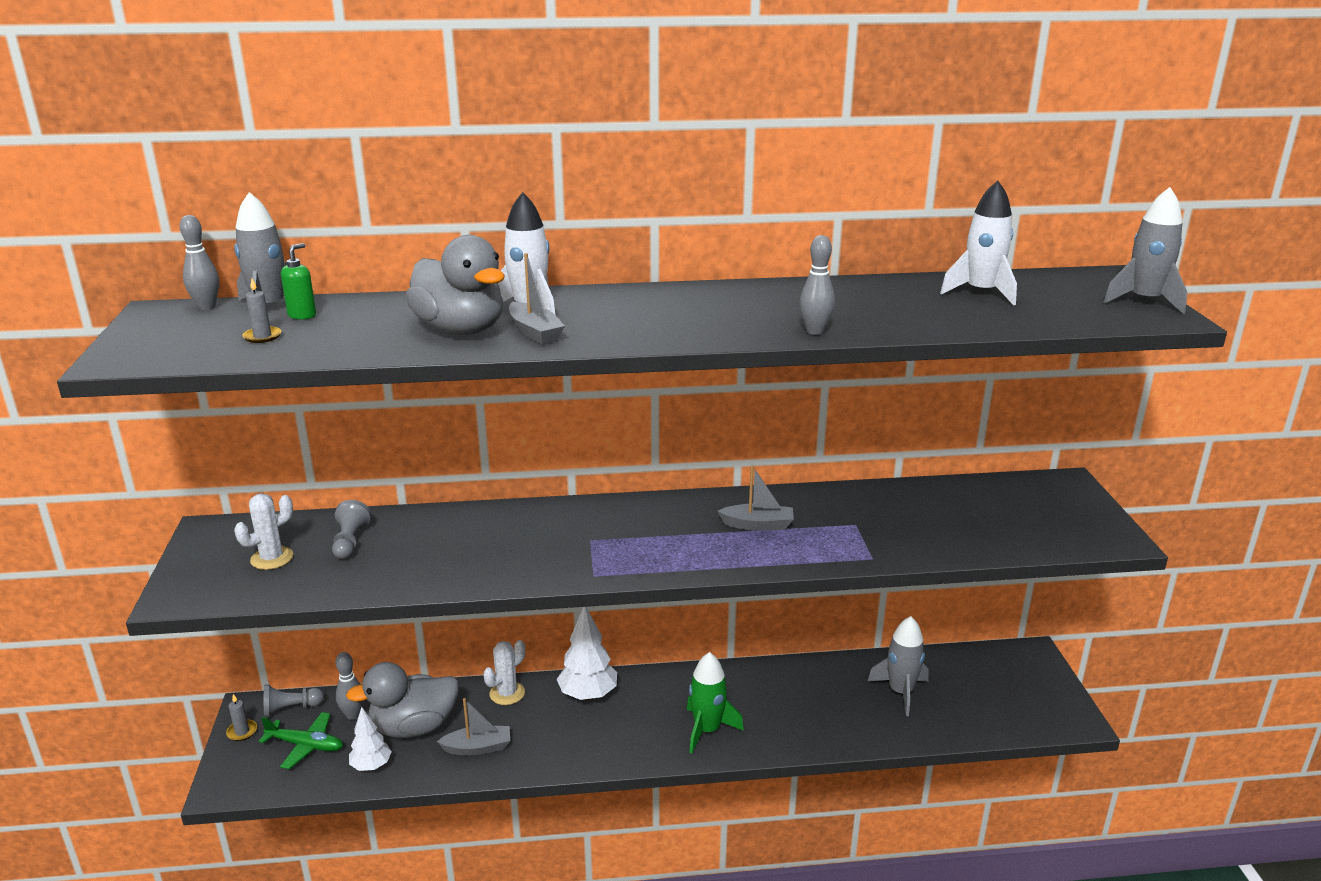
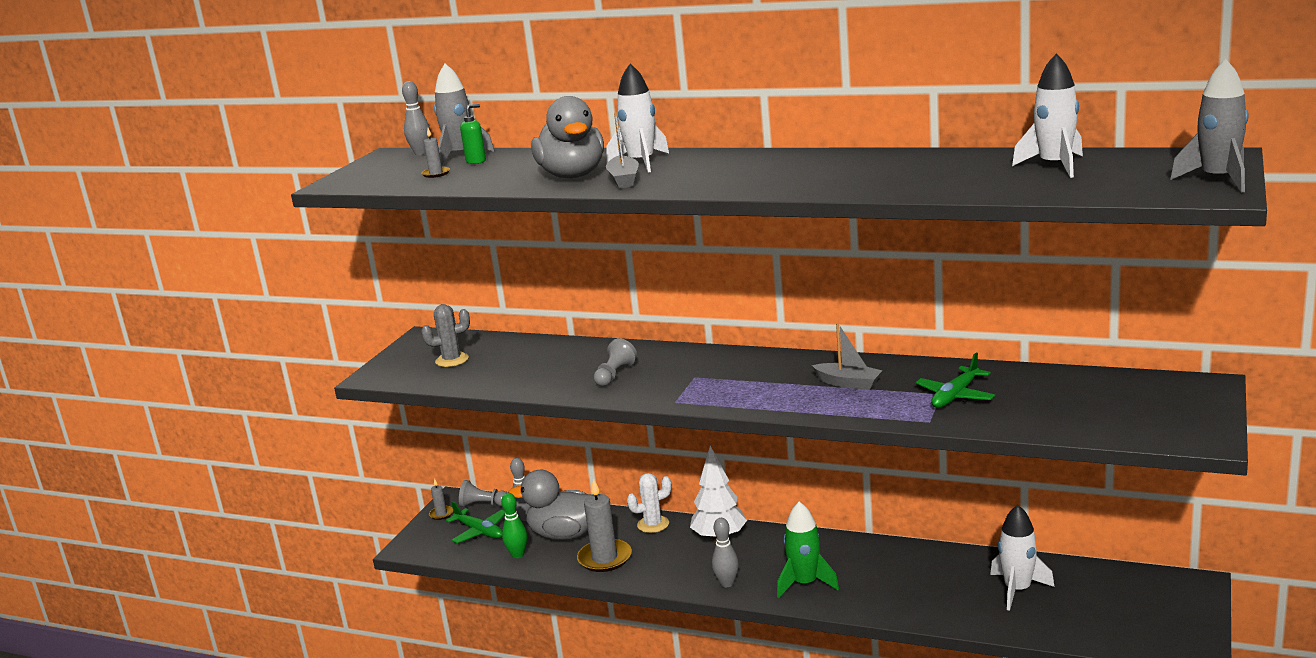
camera: 30 degrees right, 5 degrees down
(272, 558) = (452, 360): white cactus -> grey cactus
(350, 542) = (513, 356): grey pawn -> grey pawn (614, 375)
(371, 766) = (518, 555): white tree -> green bowling pin
(478, 748) = (605, 558): grey boat -> grey candle
(815, 331) = (849, 189): grey bowling pin -> grey bowling pin (727, 583)
(871, 525) = (955, 396): none -> green plane
(900, 692) = (1017, 590): grey rocket -> white rocket

